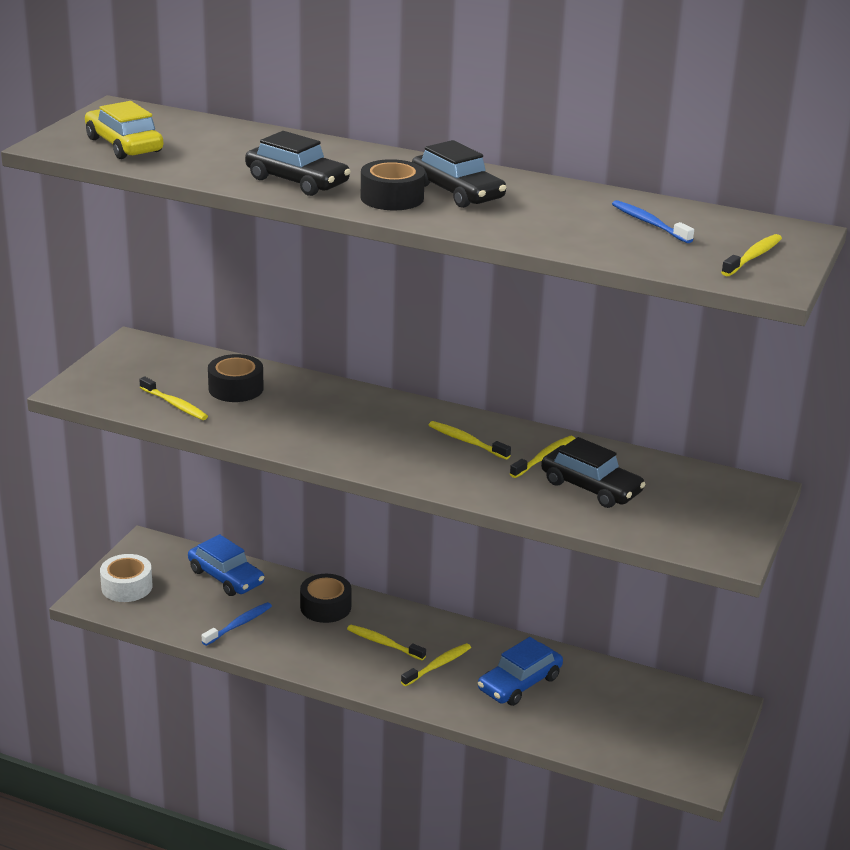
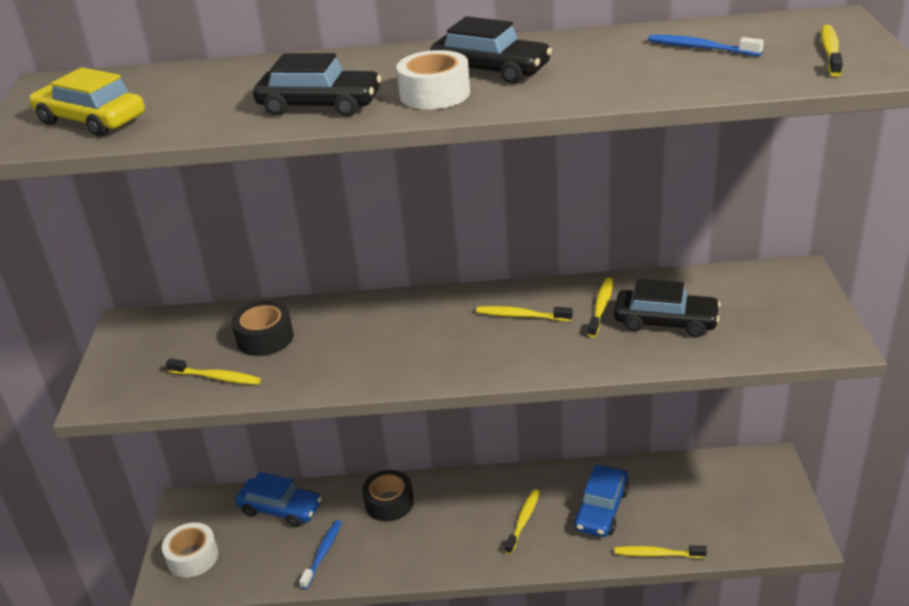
camera: 20 degrees left, 5 degrees up
(384, 643) = (464, 518): yellow toothbrush -> yellow toothbrush (657, 554)
(392, 198) = (435, 94): black tape -> white tape

